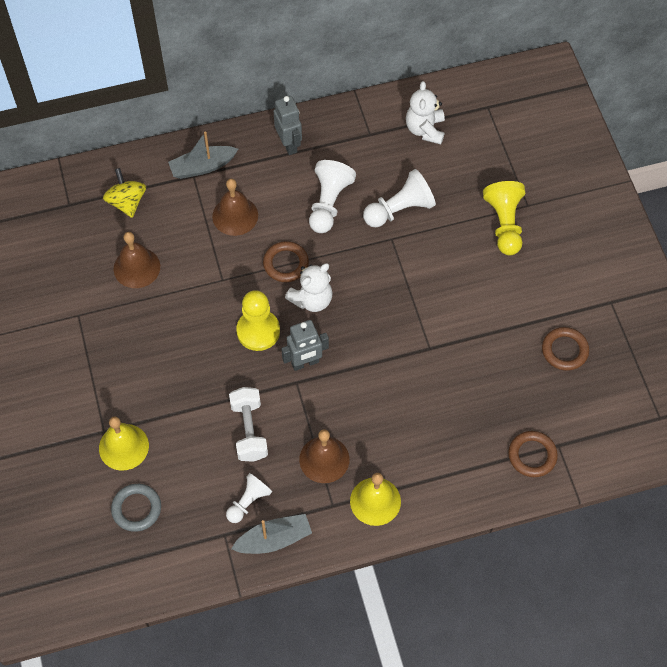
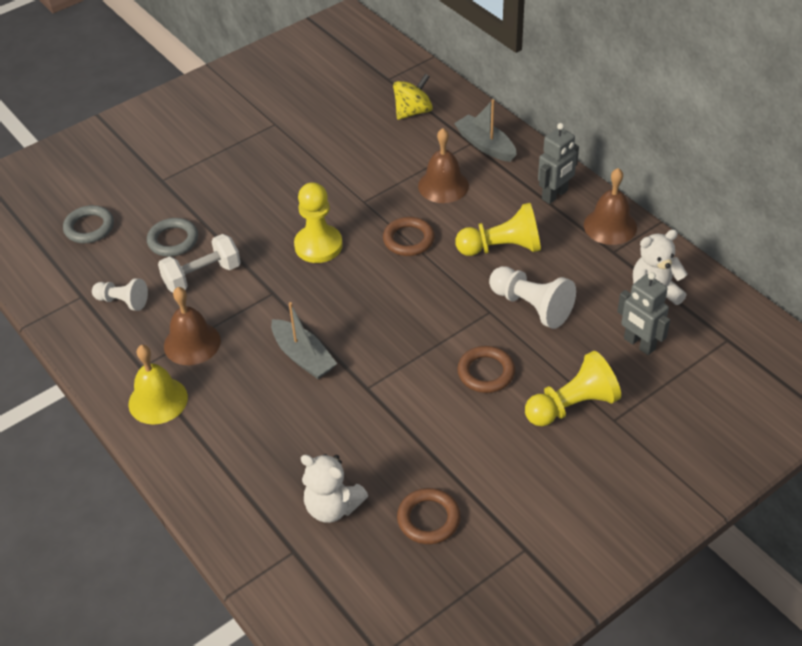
camera: 70 degrees right, 15 degrees down
(123, 447) = (150, 198): yellow bell -> none
(136, 267) = (345, 141): brown bell -> brown bell (610, 226)
(192, 442) = (173, 240): none -> grey ring
(274, 539) = (87, 334): grey boat -> grey boat (303, 357)
(305, 363) = (298, 292): grey robot -> grey robot (639, 344)
(312, 299) = (376, 273): white teddy bear -> white teddy bear (332, 507)
(328, 203) = (502, 248): white pawn -> yellow pawn
(532, 455) = (269, 528): brown ring -> brown ring (486, 372)

